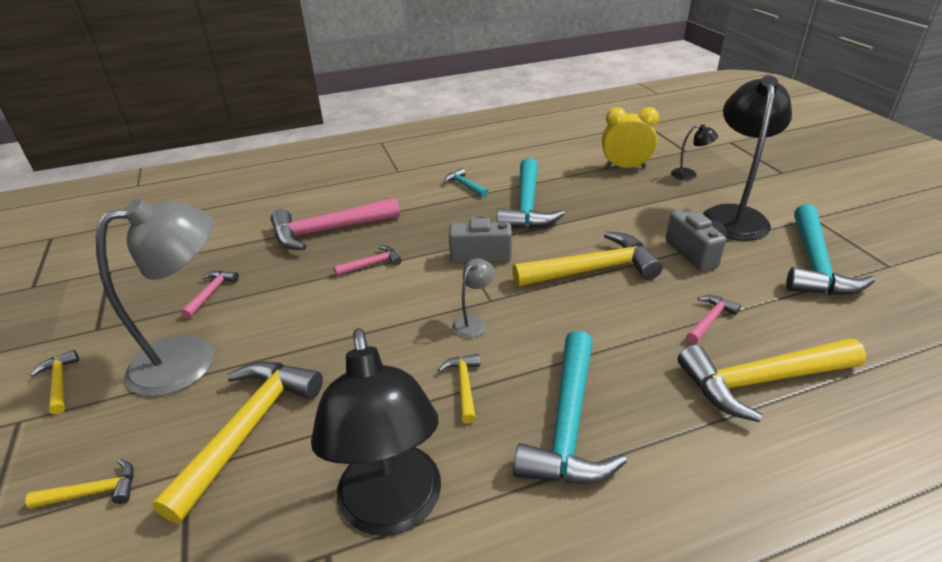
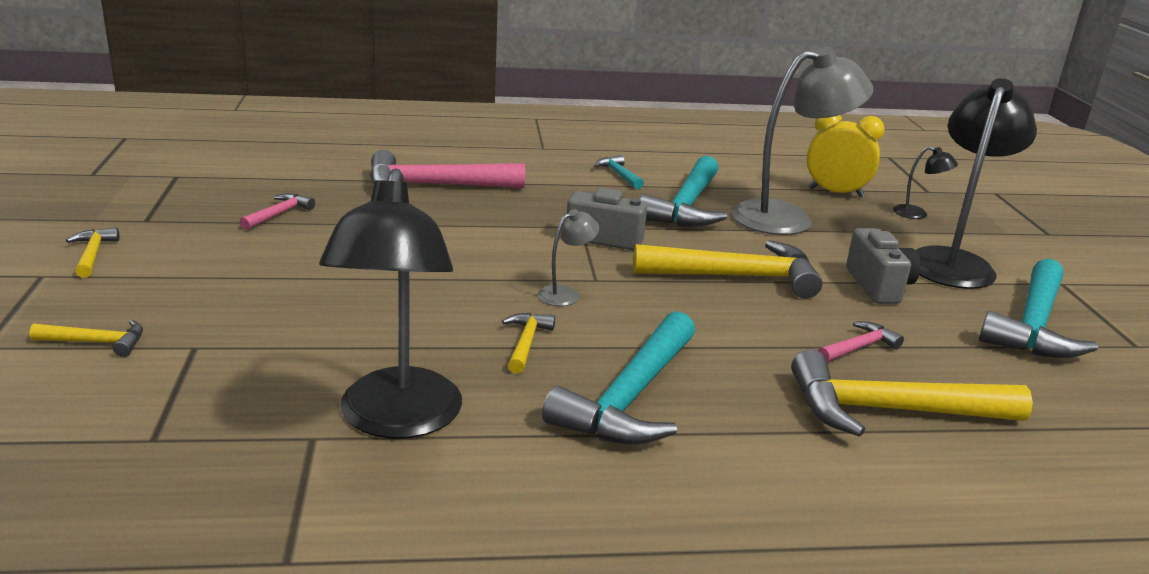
camera: 10 degrees right, 10 degrees down
(191, 358) = (235, 262): grey lamp -> grey lamp (787, 218)
(248, 429) = (272, 329): yellow hammer -> none
(372, 264) = (471, 223): pink hammer -> none

